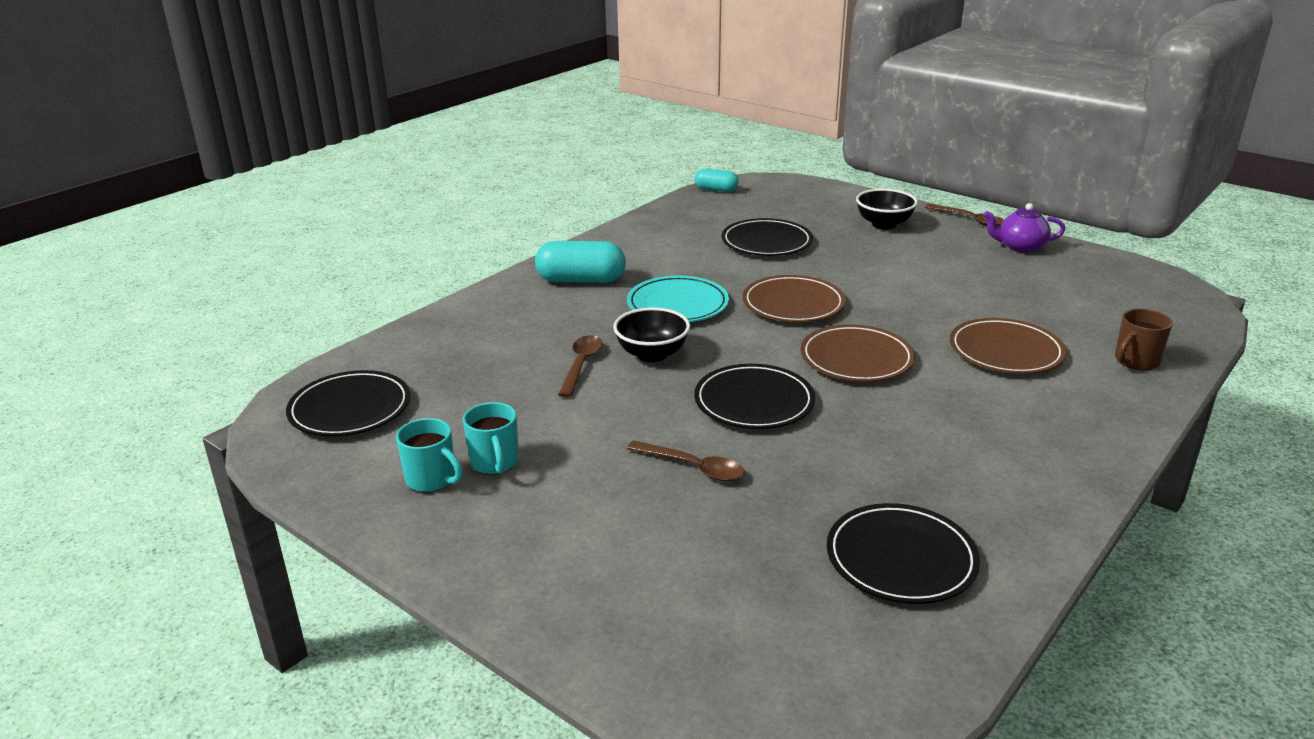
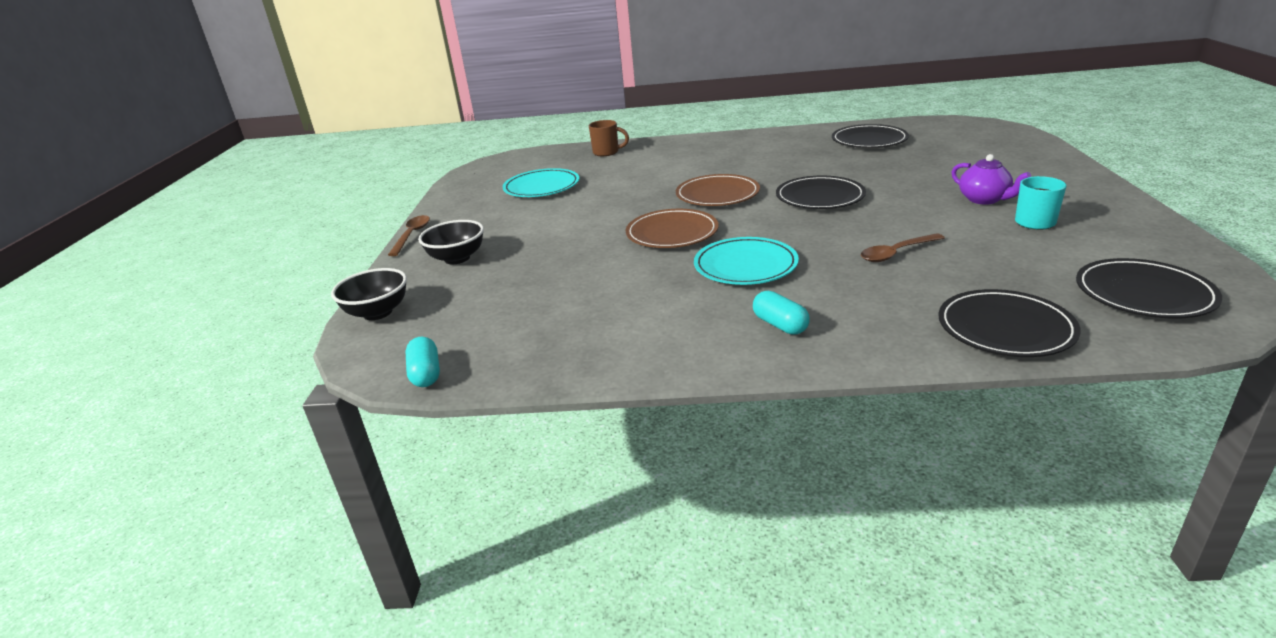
camera: 125 degrees left, 0 degrees up
(432, 479) = (1091, 227): turquoise mug -> none
(581, 280) = (780, 325): turquoise capsule -> turquoise capsule, size x0.60
(652, 354) = (832, 240): black bowl -> black bowl (377, 312)
(694, 468) = (908, 185): brown spoon -> none
(766, 242) = (561, 285): black plate -> black plate (1005, 328)
(1005, 351) = (641, 172): brown plate -> none
(1020, 247) = (459, 208): purple teapot -> purple teapot (984, 199)
(1033, 292) = (541, 187): none -> turquoise plate

